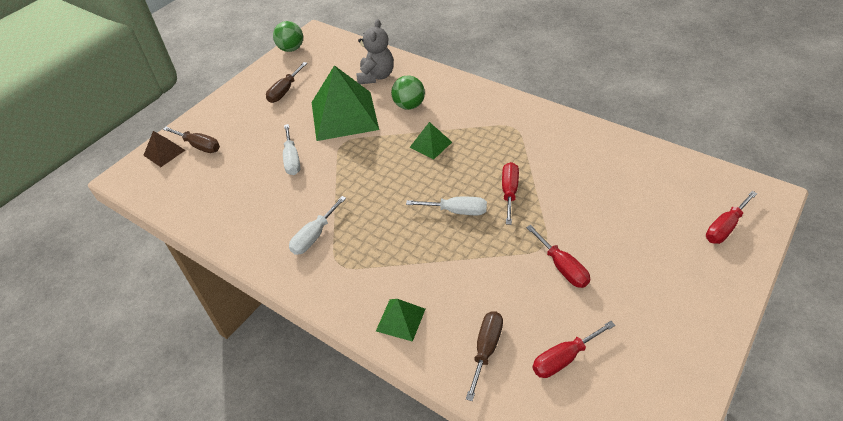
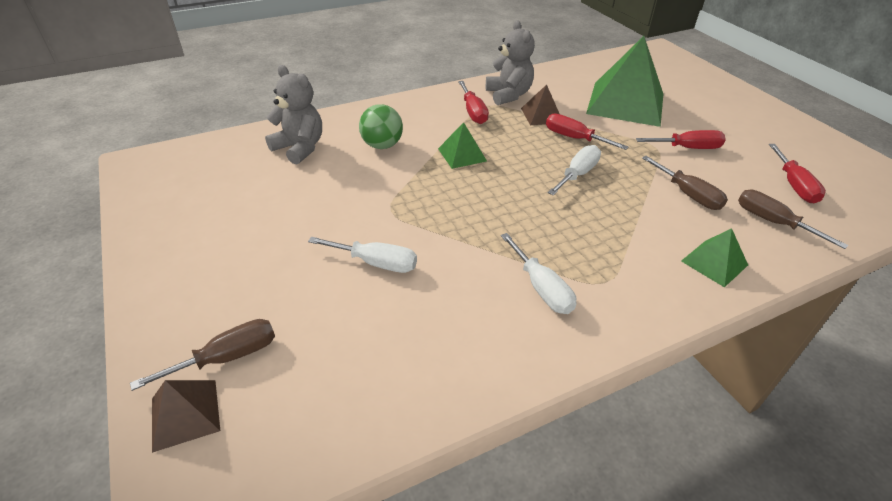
camera: 65 degrees left, 5 degrees down
(284, 91) = (221, 225): brown screwdriver -> brown screwdriver (688, 194)
(291, 49) = (135, 191): green ball -> none
(344, 115) = (340, 193): green pyramid -> green pyramid (625, 103)
(528, 162) = (541, 115): none -> brown pyramid
(542, 132) = (508, 95): none -> grey teddy bear
(725, 227) = (682, 73): red screwdriver -> red screwdriver (473, 112)

